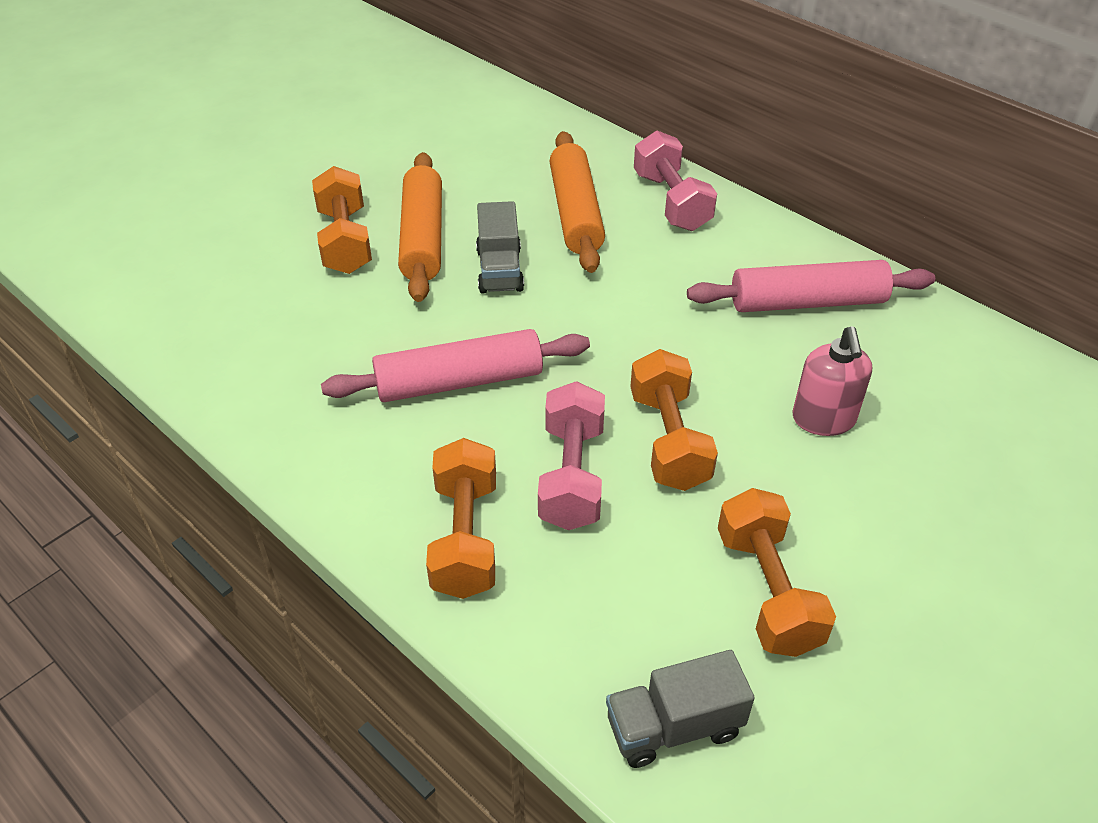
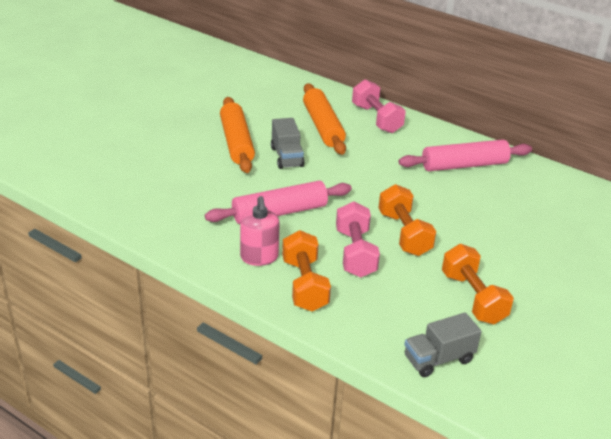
camera: 10 degrees left, 10 degrees down
(345, 241) = (190, 146): orange dumbbell -> none
(823, 419) = (485, 220): pink soap dispenser -> pink soap dispenser (259, 257)

